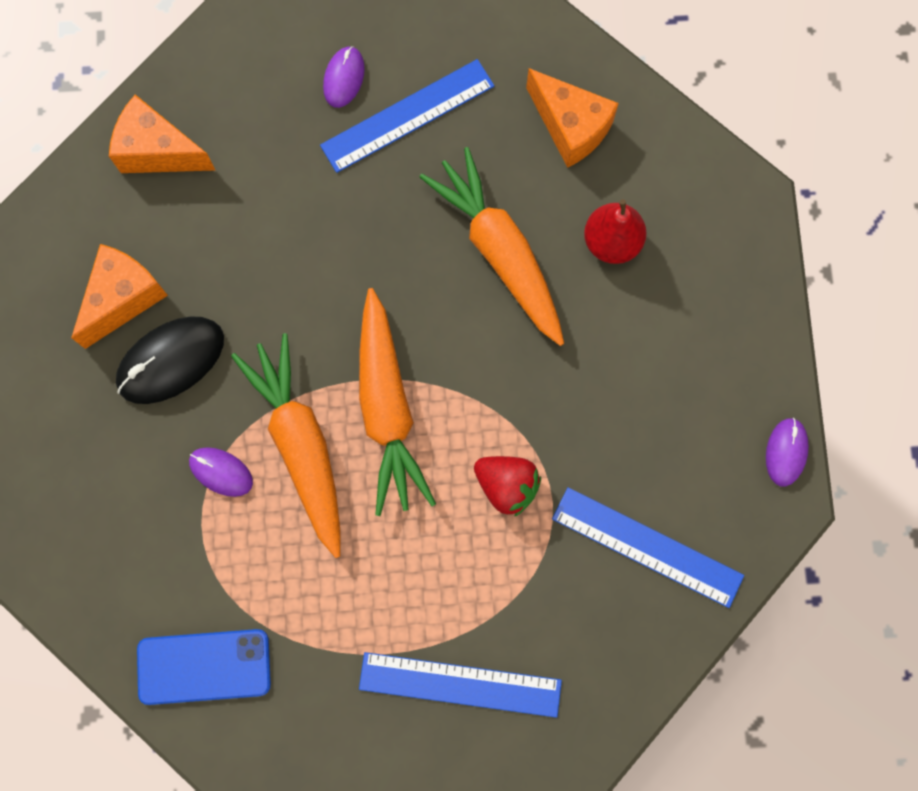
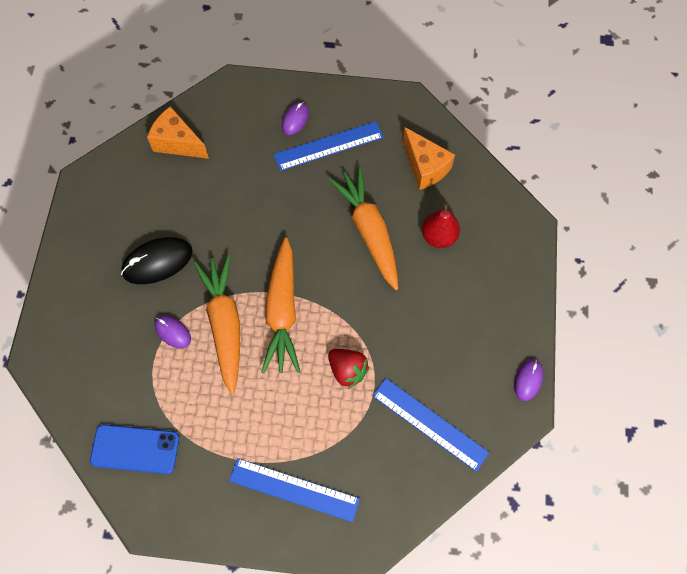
camera: 10 degrees right, 10 degrees down
(123, 298) = (138, 221): orange cheese -> none

